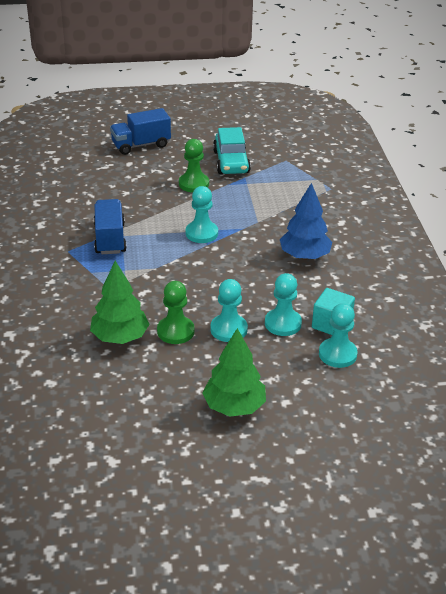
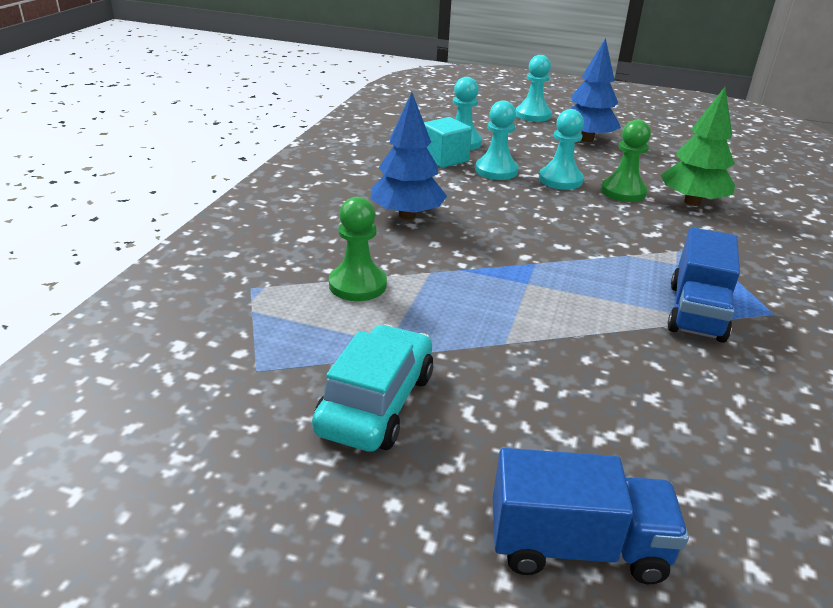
camera: 155 degrees left, 5 degrees down
(194, 184) = (495, 372): green pawn -> green pawn (357, 285)
(201, 233) = (534, 279): turquoise pawn -> turquoise pawn (533, 115)
(234, 406) = (587, 139): green tree -> blue tree

